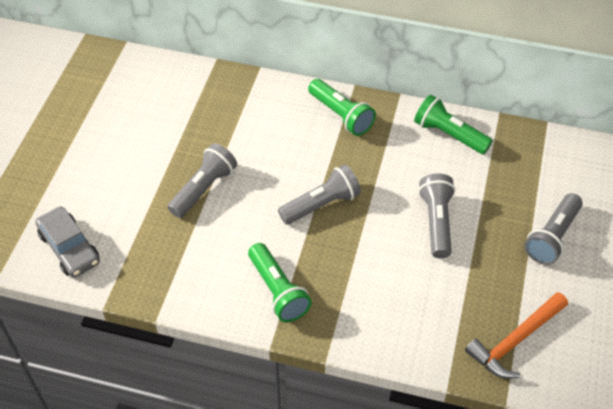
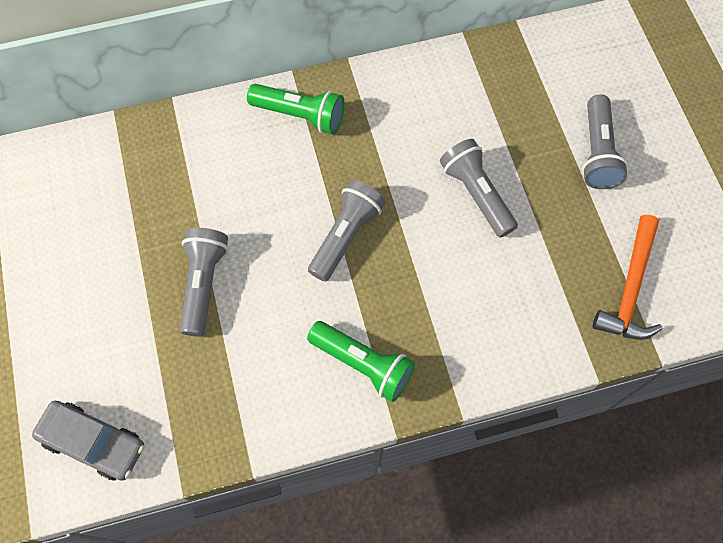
camera: 30 degrees left, 15 degrees up
(449, 134) = (428, 83): green flashlight -> none

